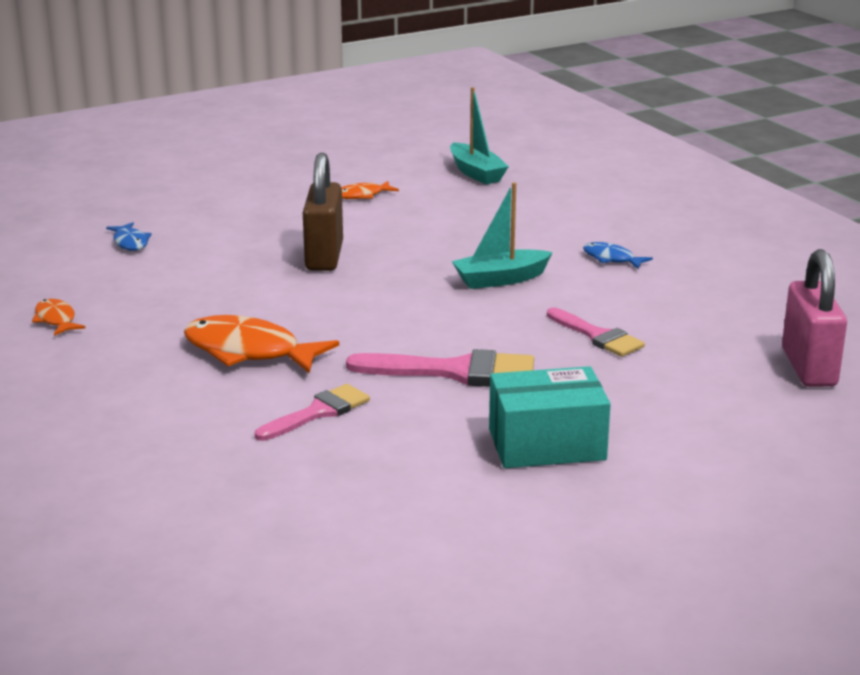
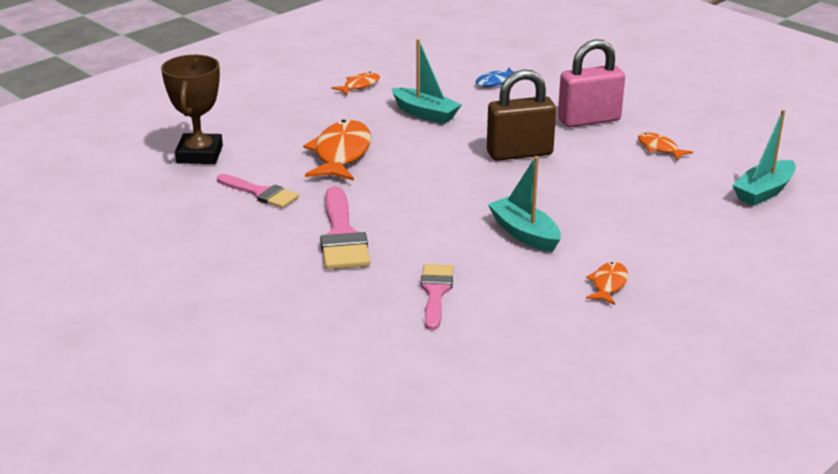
camera: 75 degrees right, 5 degrees up
(171, 448) = (199, 154): none -> brown trophy
(180, 291) = (425, 114): none -> turquoise boat
(547, 444) = (238, 288): turquoise box -> none
(598, 336) = (435, 292): pink brush -> pink brush turned 150 degrees clockwise
(611, 259) = (608, 284): blue fish -> orange fish
(808, 367) = (423, 414): pink padlock -> pink padlock (589, 120)

